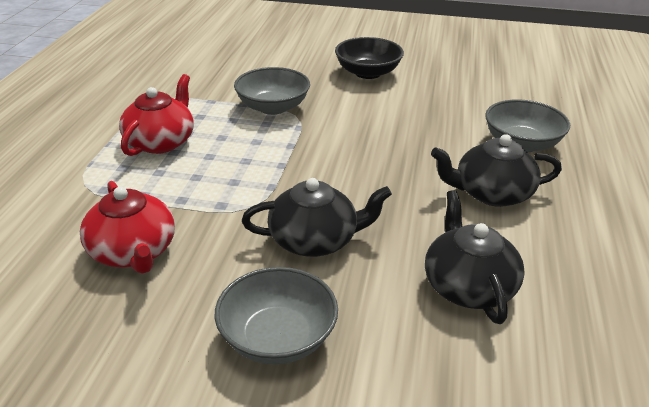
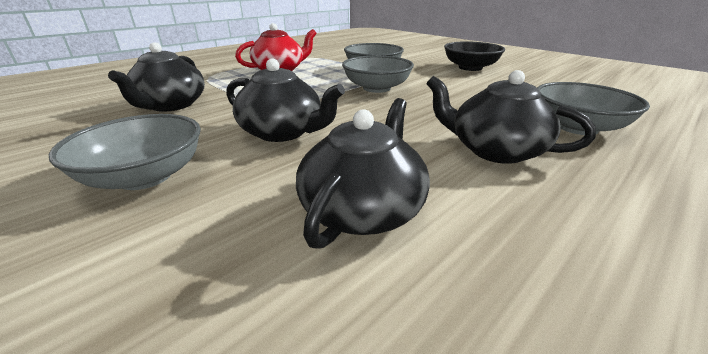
camera: 35 degrees right, 5 degrees down
(133, 252) = (171, 105): red teapot -> black teapot
(317, 141) = (376, 88): none -> grey bowl

